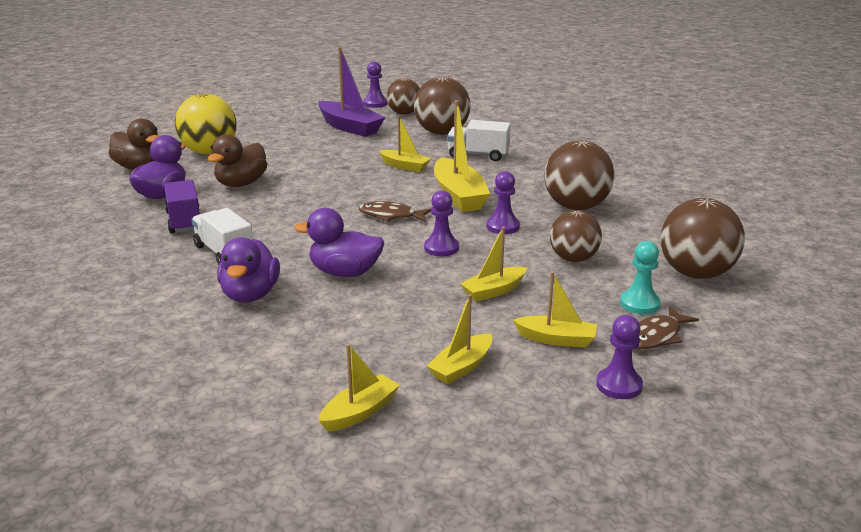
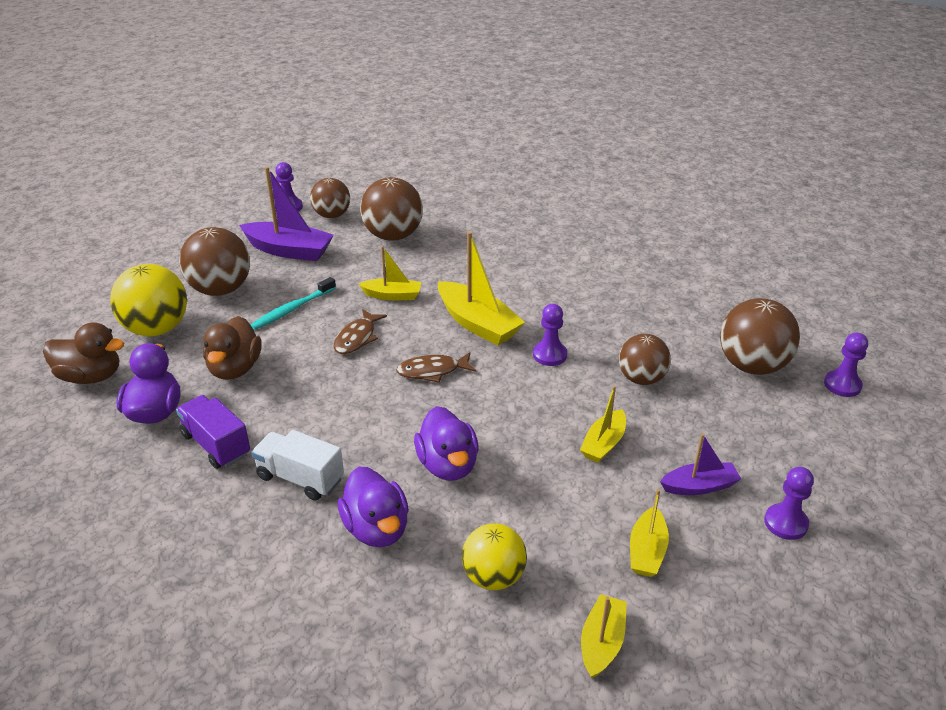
camera: 25 degrees left, 10 degrees up
(312, 346) = (493, 577): none -> yellow ball
(317, 160) = (292, 309): none -> turquoise toothbrush
(345, 272) = (448, 465): purple duck -> purple duck turned 90 degrees counterclockwise
(441, 248) = (515, 401): purple pawn -> purple pawn (842, 385)
(478, 155) = (454, 260): white truck -> none
(556, 339) = (699, 486): yellow boat -> purple boat
(576, 207) = (595, 309): brown ball -> brown ball (221, 289)
(639, 304) = (734, 418): turquoise pawn -> none
(655, 336) = (773, 454): brown fish -> brown fish (357, 338)

